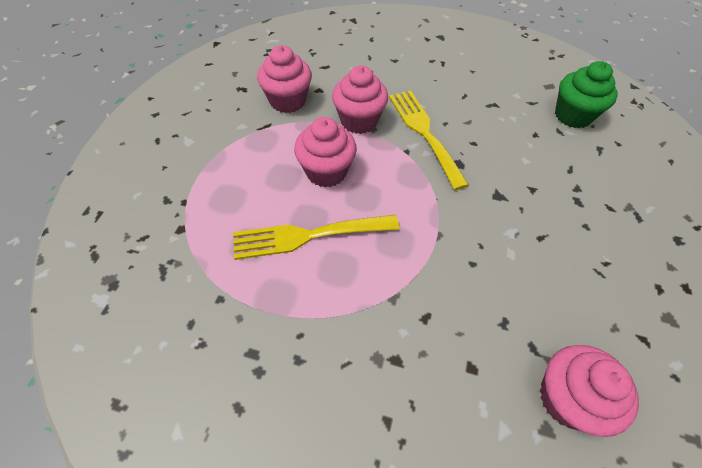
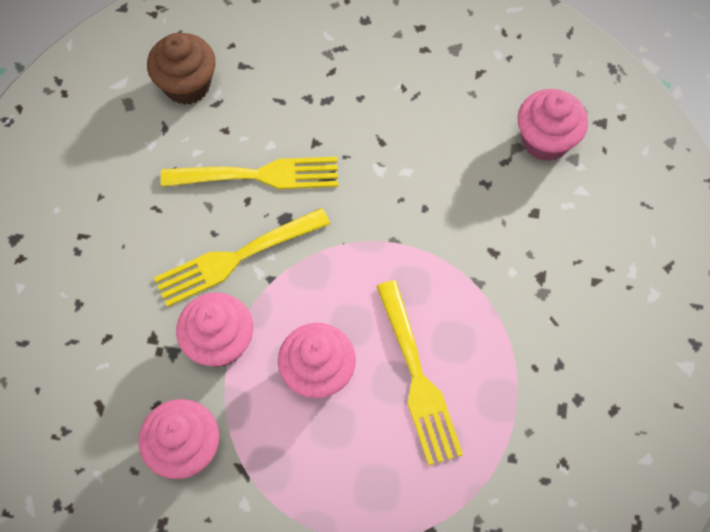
camera: 95 degrees left, 10 degrees up
(497, 151) = (259, 175): none -> yellow fork
(572, 116) = (187, 85): green cupcake -> brown cupcake

